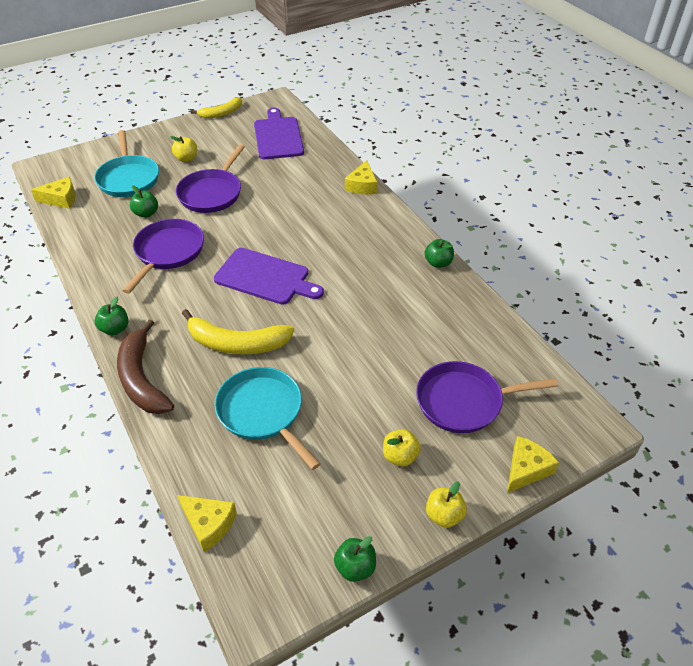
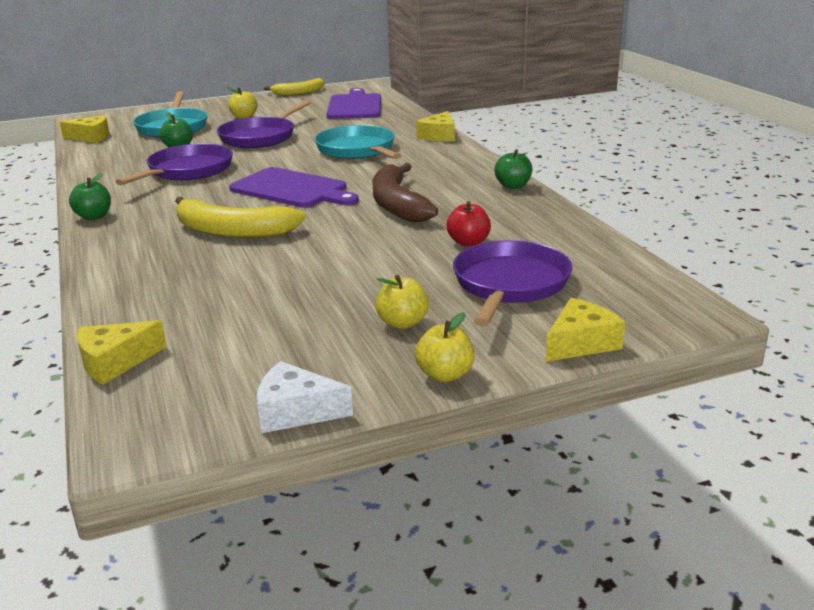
camera: 10 degrees right, 20 degrees down
(142, 379) = (102, 250): brown banana -> brown banana (397, 204)
(208, 524) = (115, 362): yellow cheese -> yellow cheese turned 105 degrees clockwise
(263, 412) = (236, 280): turquoise pan -> turquoise pan (357, 150)
(355, 567) = (295, 411): green apple -> white cheese
(422, 347) = (468, 242): none -> red apple
(464, 401) = (509, 284): purple pan -> purple pan turned 105 degrees clockwise

